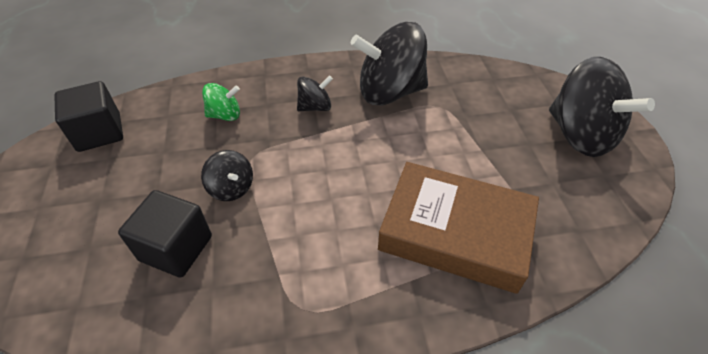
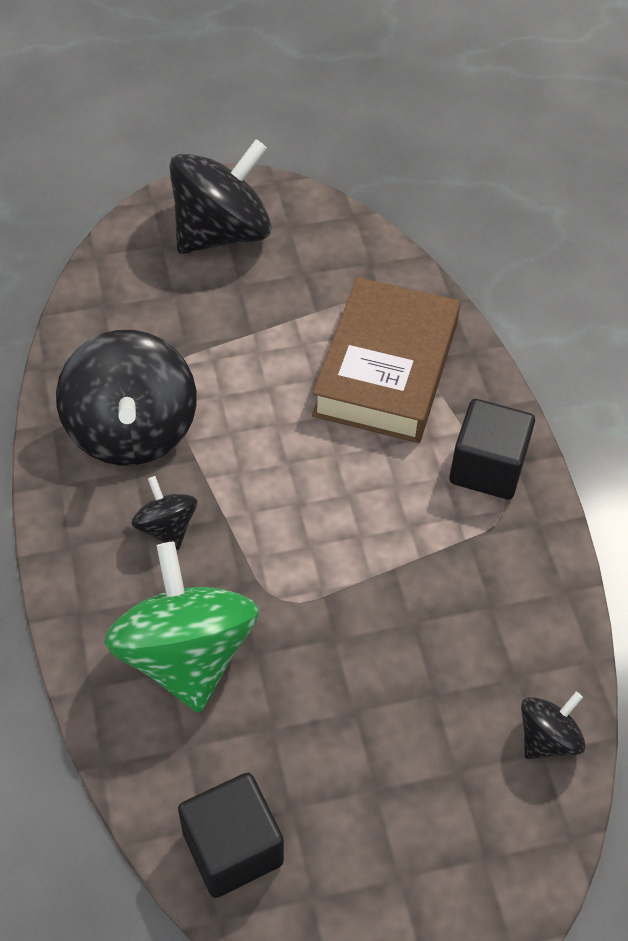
camera: 95 degrees left, 5 degrees up
(176, 248) = (445, 660): black cube -> black cube (487, 468)
(225, 115) = (186, 655): green spinning top -> green spinning top, size x2.06
(231, 188) = (339, 615): black spinning top -> black spinning top (547, 738)

